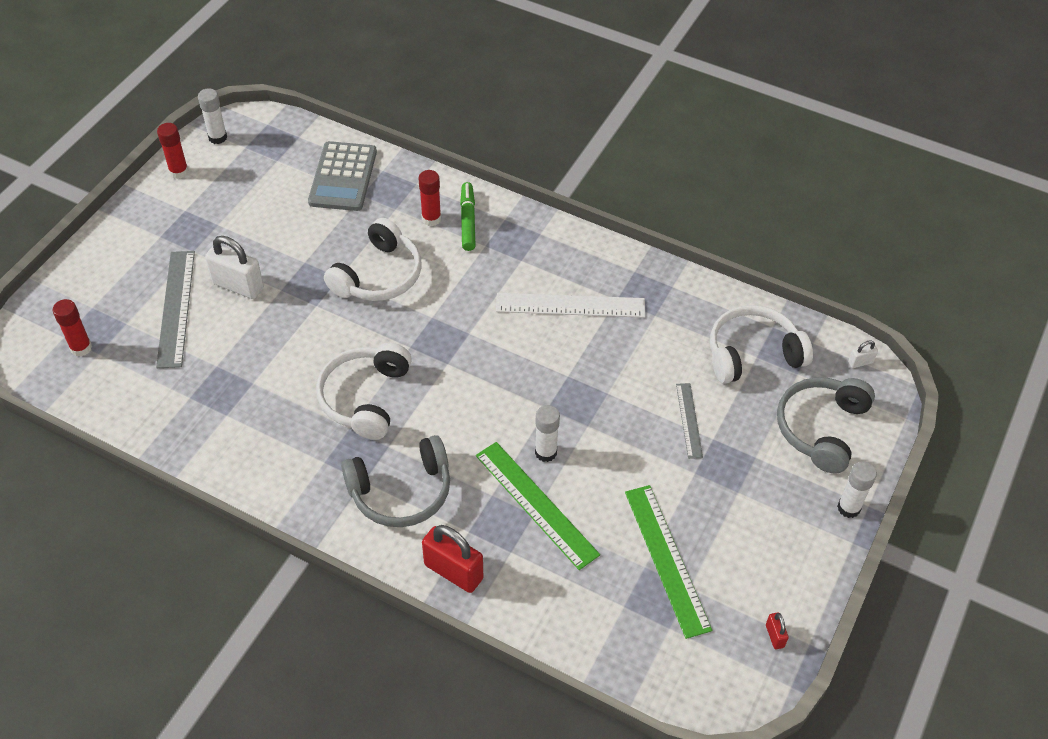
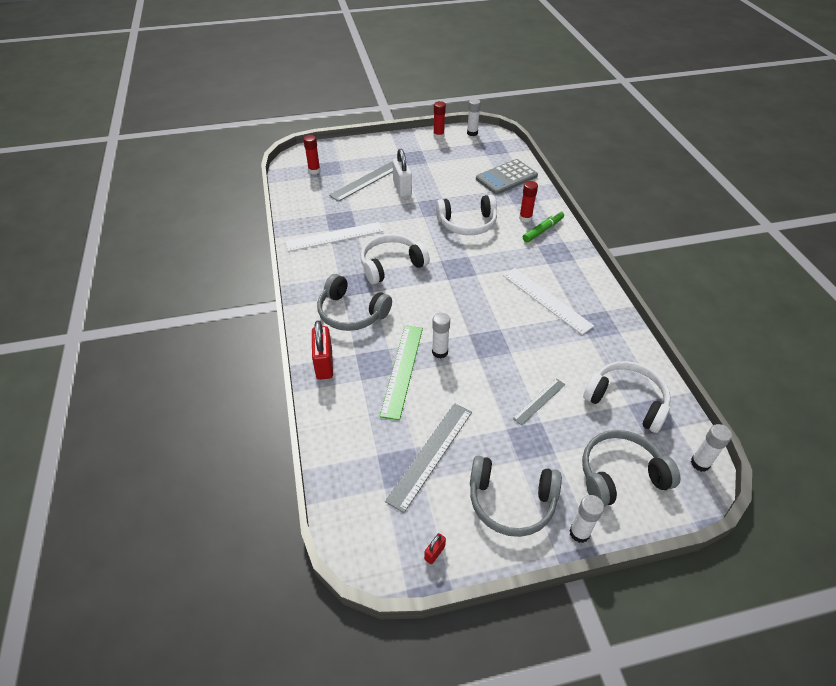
camera: 50 degrees right, 5 degrees down
(247, 418) = (334, 237): none -> white ruler
(667, 559) = (431, 455): green ruler -> grey ruler
(775, 534) = (511, 502): none -> grey headphones
(860, 362) = (700, 463): white padlock -> white glue stick

